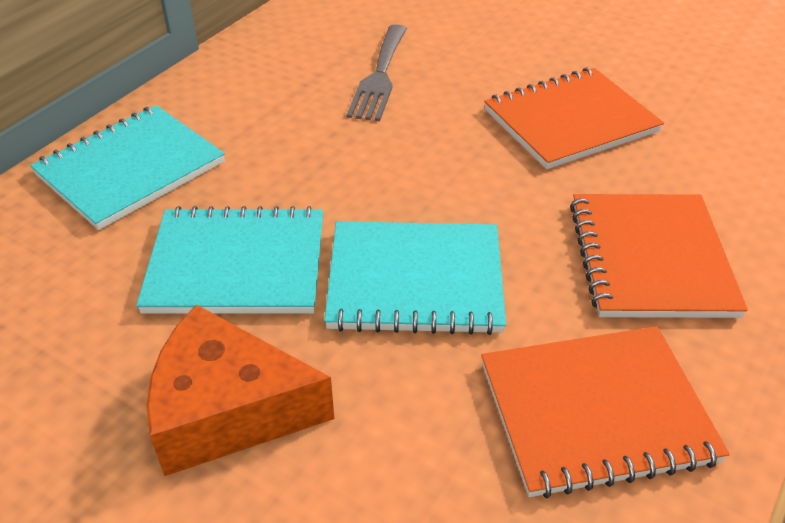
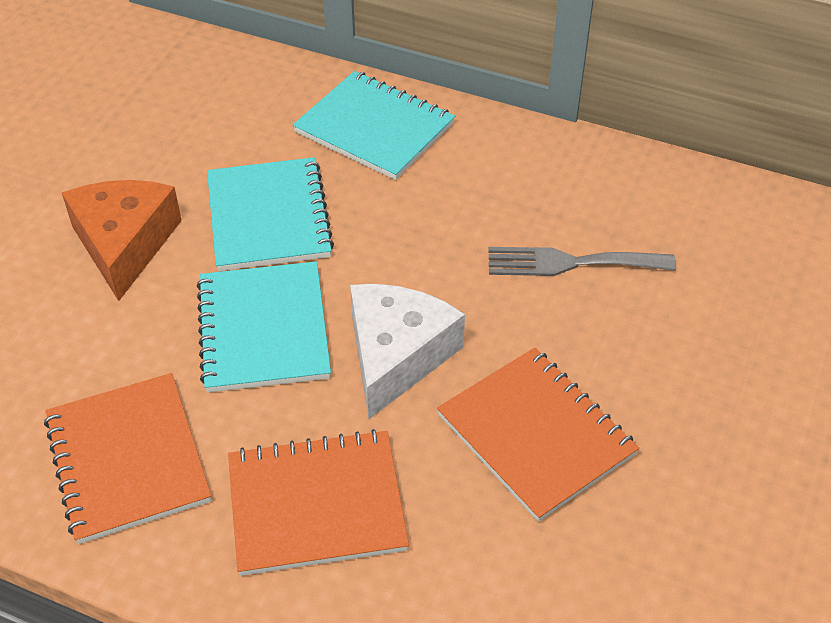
camera: 80 degrees right, 5 degrees up
(470, 188) = (396, 355): none -> white cheese

